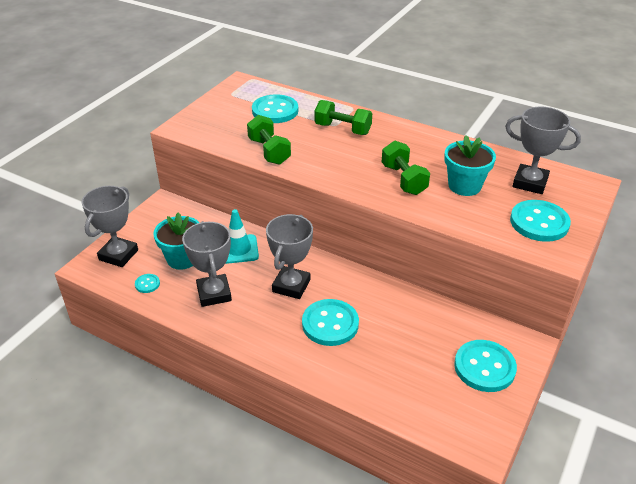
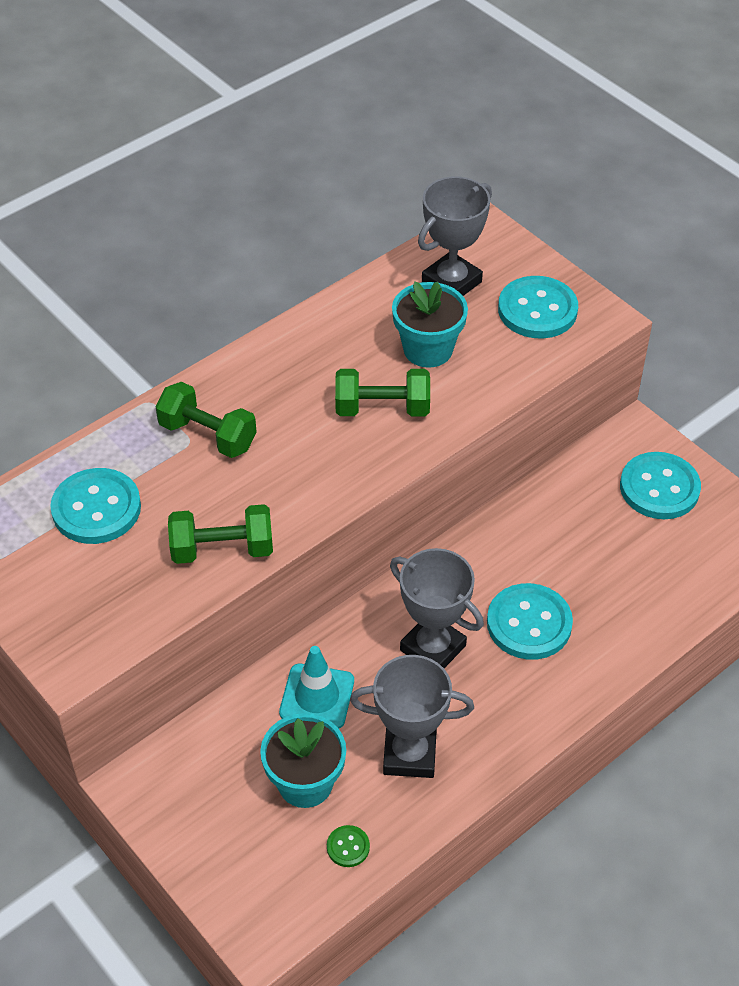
camera: 70 degrees left, 10 degrees up
(118, 255) = (251, 881): grey trophy -> none
(147, 284) = (348, 847): turquoise button -> green button
(342, 129) = (208, 435): green dumbbell -> green dumbbell turned 75 degrees clockwise

